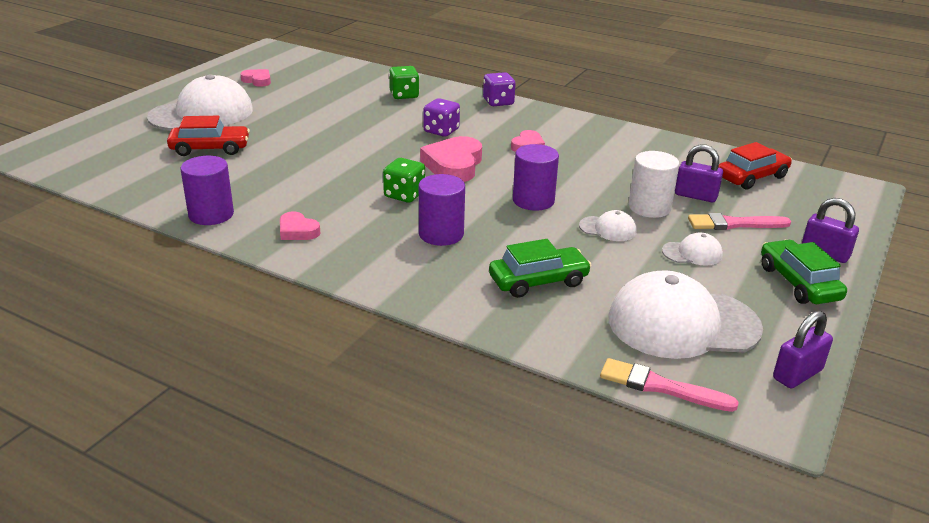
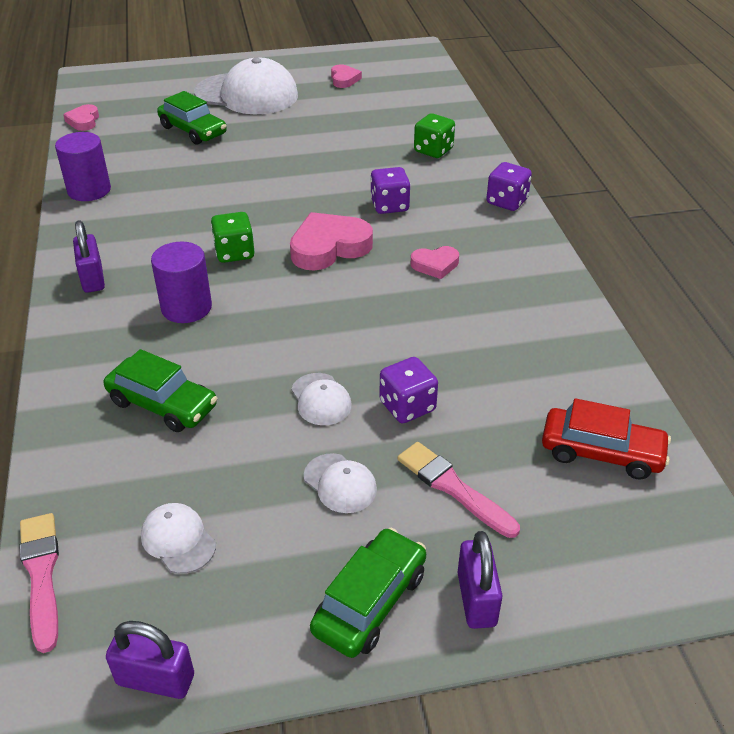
camera: 50 degrees right, 10 degrees up
(210, 149) = (193, 131): red car -> green car
(297, 231) = (108, 238): pink heart -> pink heart (84, 121)
(533, 200) = (319, 325): purple cylinder -> none
(649, 207) = (407, 406): white cylinder -> purple dice
(682, 323) = (178, 540): white cap -> white cap, size x0.45
(695, 196) = (484, 428): purple padlock -> purple padlock (93, 278)

